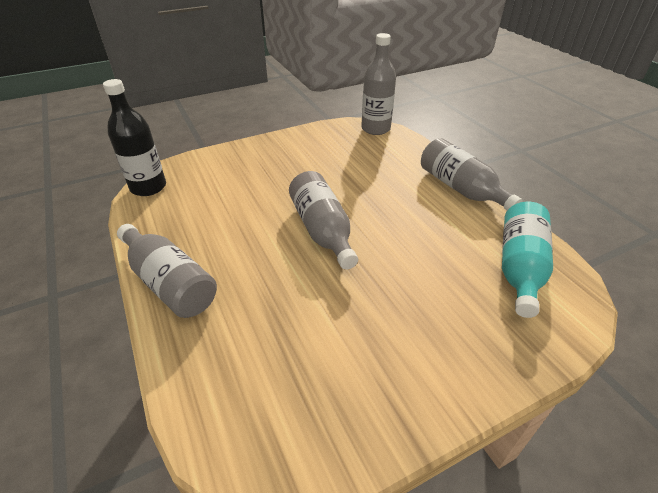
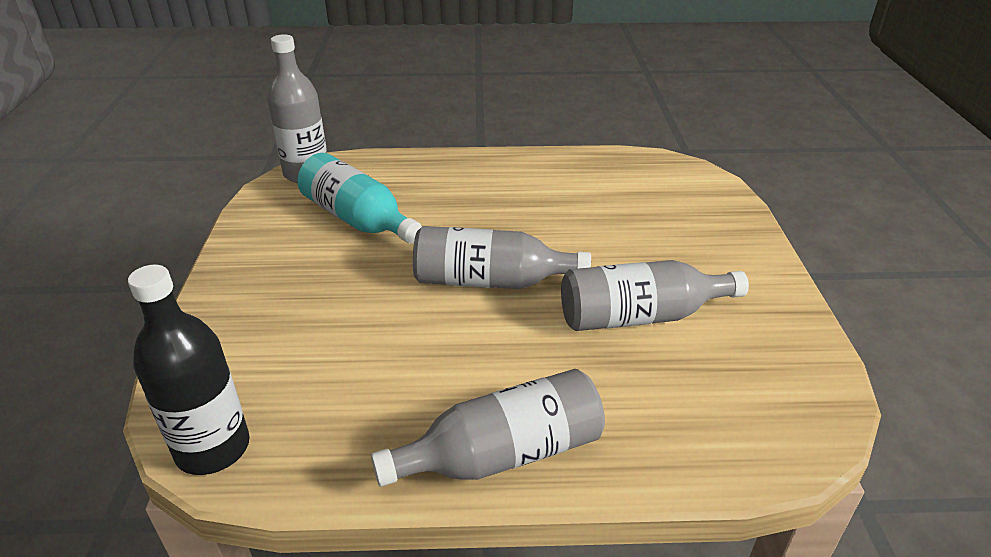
camera: 65 degrees left, 5 degrees down
(461, 189) = (492, 163): grey bottle -> grey bottle (640, 316)
(520, 267) = (634, 180): turquoise bottle -> turquoise bottle (358, 219)

